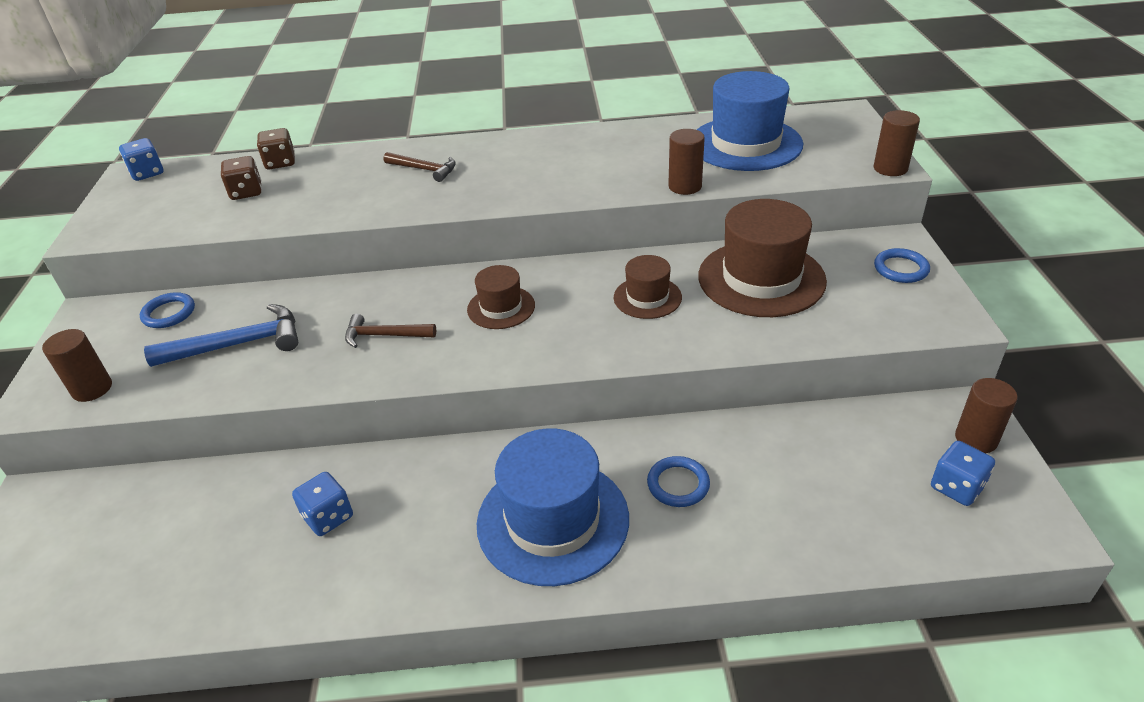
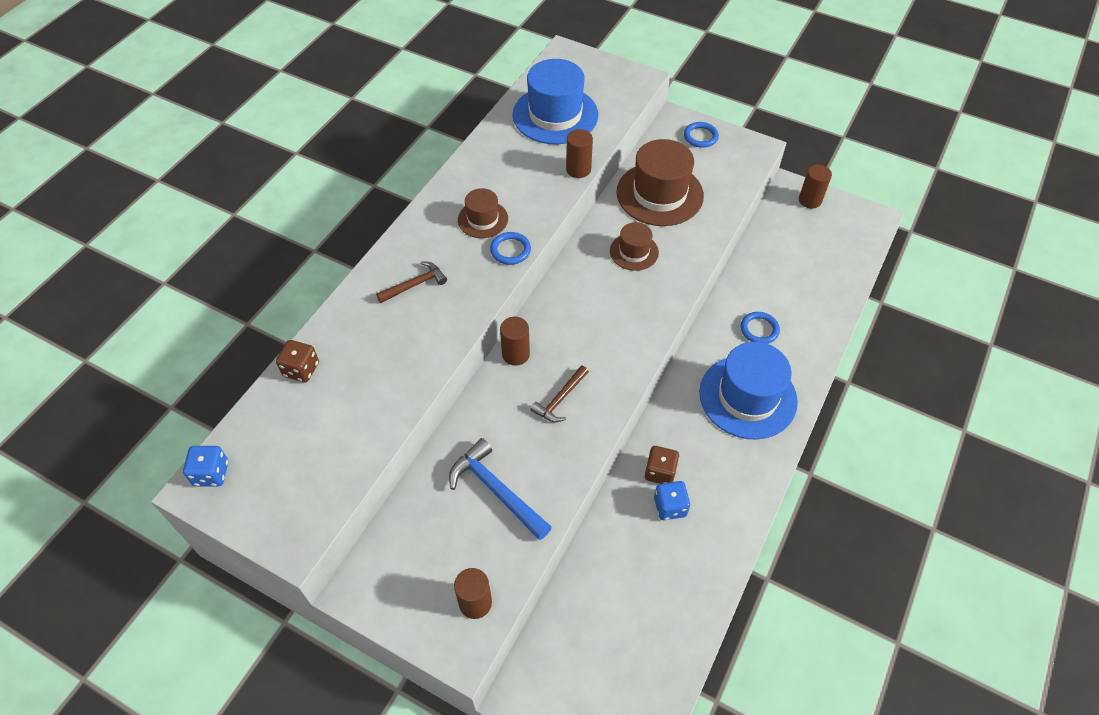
camera: 60 degrees left, 15 degrees up
(169, 313) = (411, 527): blue ring -> blue ring (510, 250)
(238, 344) = (496, 490): blue hammer -> blue hammer turned 60 degrees counterclockwise
(246, 192) = (332, 408): brown dice -> brown dice (660, 472)
(501, 307) = (582, 325): brown hat -> brown hat (483, 219)
(890, 168) = (645, 79): brown cylinder -> brown cylinder (515, 354)
(956, 487) = (833, 228): blue dice -> none

